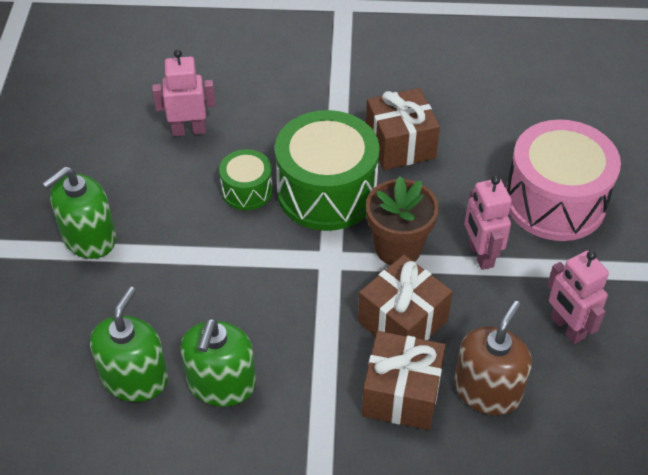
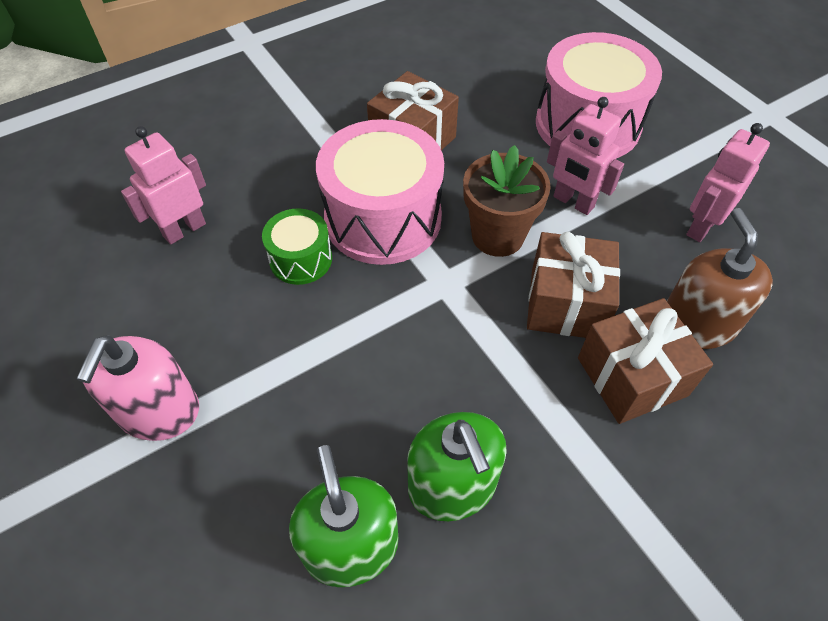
camera: 35 degrees left, 5 degrees up
(89, 238) = (158, 411): green soap dispenser -> pink soap dispenser
(326, 192) = (383, 218): green drum -> pink drum
(567, 328) = (701, 226): pink robot -> pink robot turned 105 degrees clockwise

